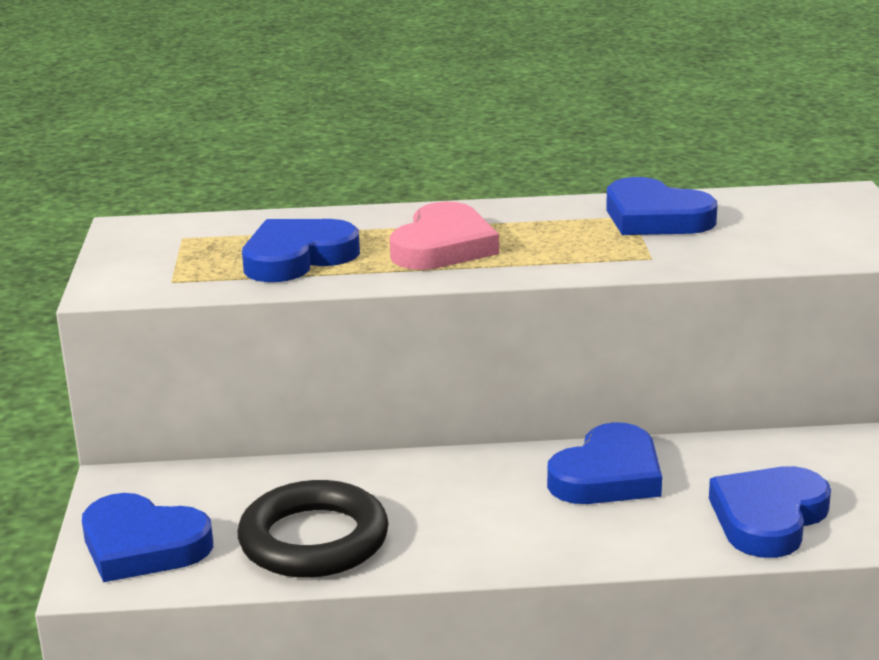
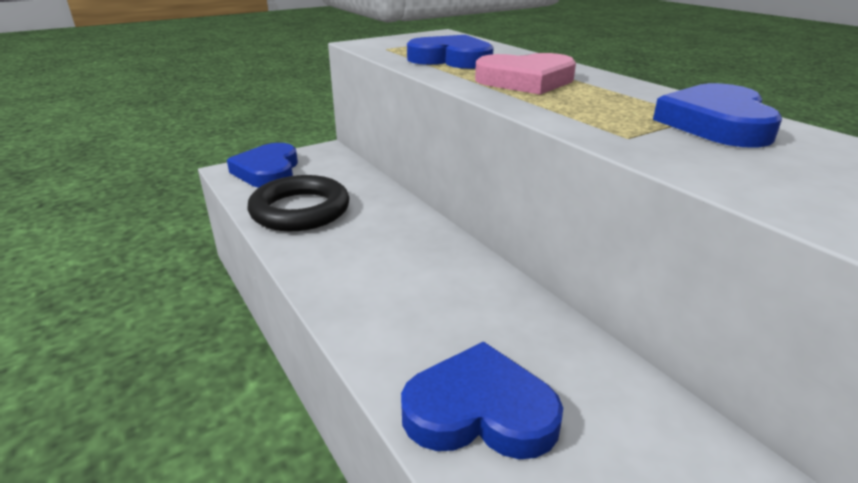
camera: 60 degrees right, 5 degrees up
(608, 475) = (470, 294): blue heart -> none

